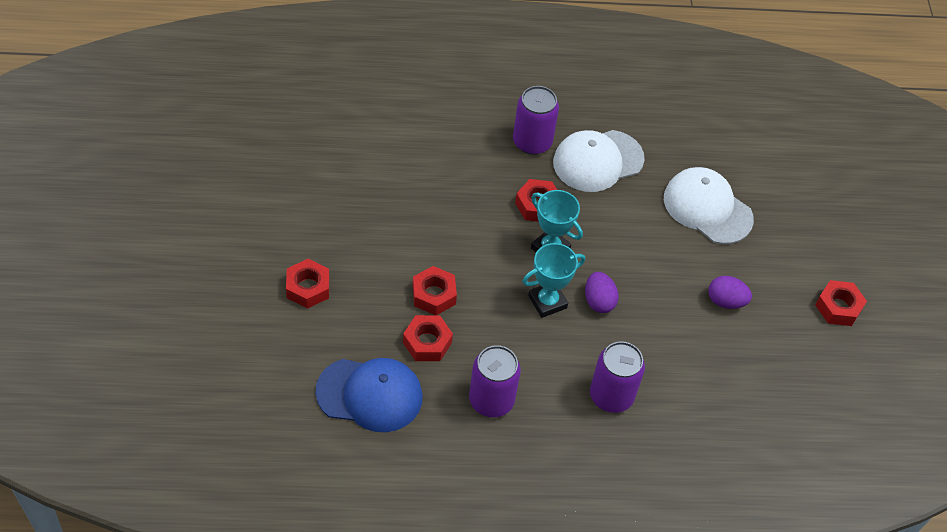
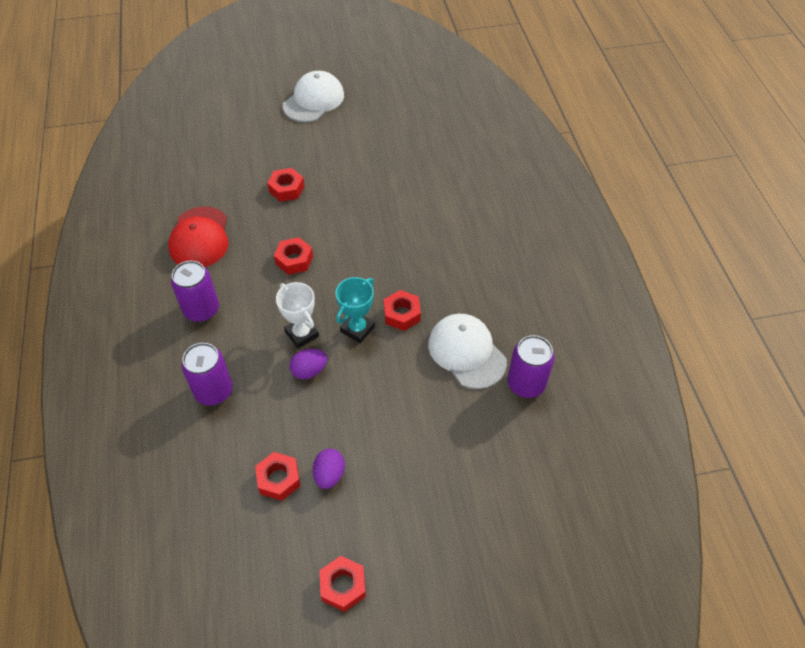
camera: 85 degrees right, 0 degrees up
(370, 394) = (200, 238): blue cap -> red cap
(427, 342) = (249, 263): red nut -> red nut (278, 479)
(532, 142) = (471, 301): purple can -> purple can (526, 384)
(547, 302) = (302, 334): turquoise trophy -> white trophy
(707, 208) = (438, 449): white cap -> white cap (313, 100)

